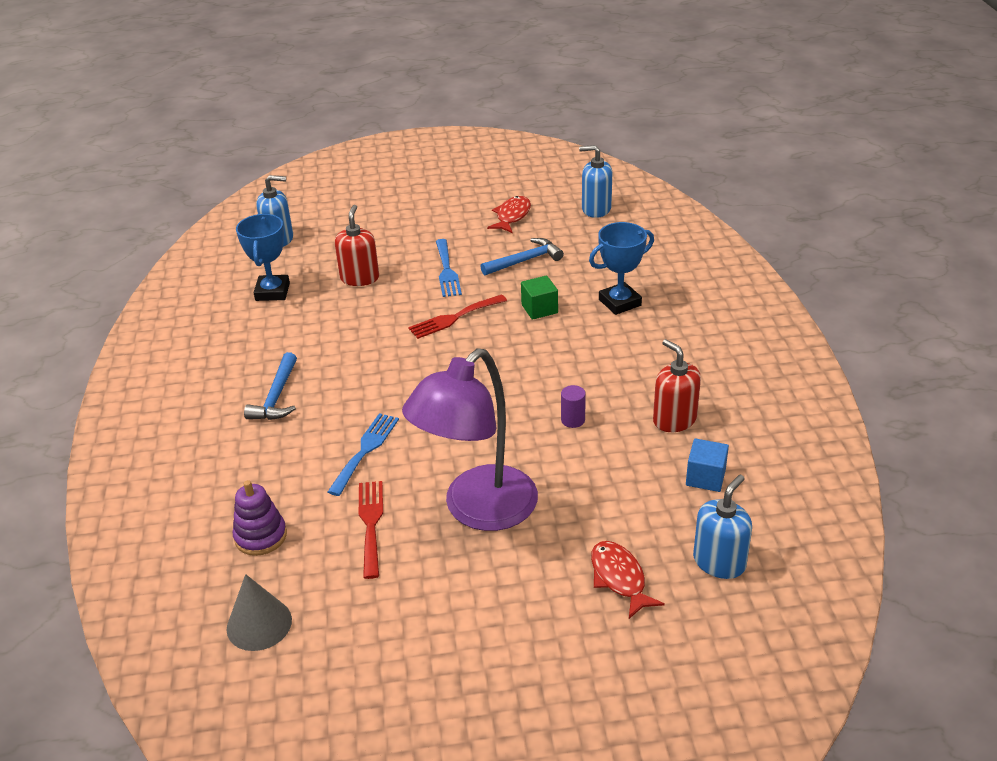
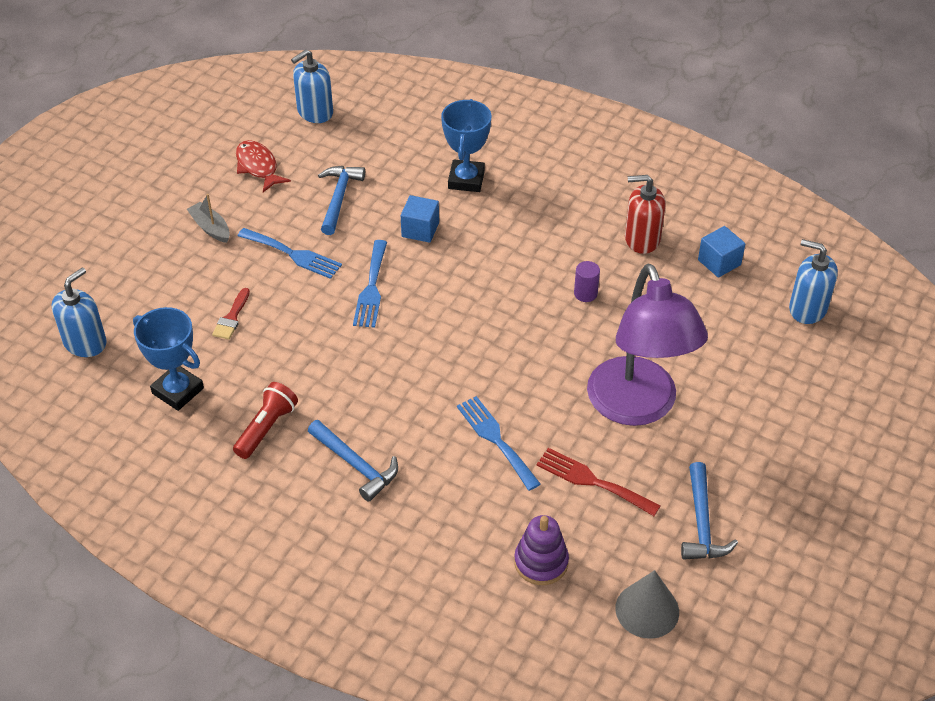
camera: 55 degrees left, 10 degrees up
(274, 342) = (266, 428): none -> red flashlight
(360, 278) = (232, 317): red soap dispenser -> red brush
(383, 614) = (702, 523): none -> blue hammer
(431, 229) = (210, 228): none -> grey boat
(454, 318) = (371, 288): red fork -> blue fork
(539, 309) = (420, 230): green cube -> blue cube
(619, 578) = (779, 369): red fish -> none
(719, 562) = (807, 308): blue soap dispenser -> blue soap dispenser turned 45 degrees counterclockwise

